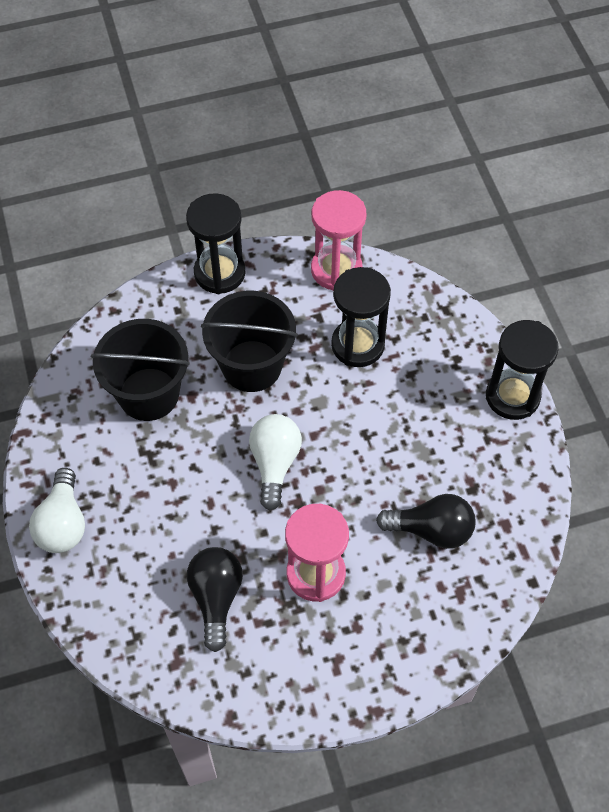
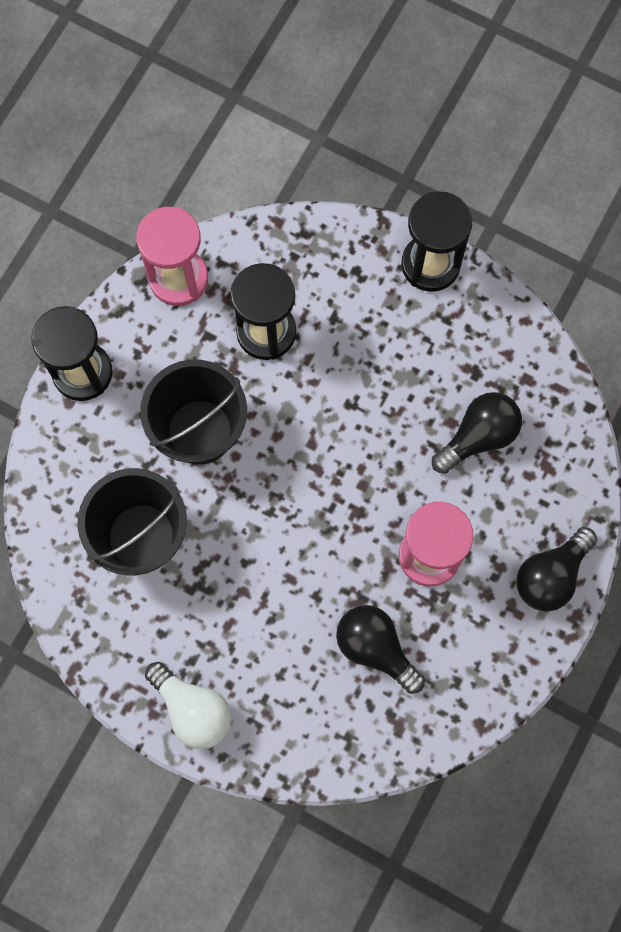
camera: 45 degrees left, 15 degrees up
(274, 463) = (306, 497): white light bulb -> none
(386, 666) = (550, 575): none -> black light bulb

